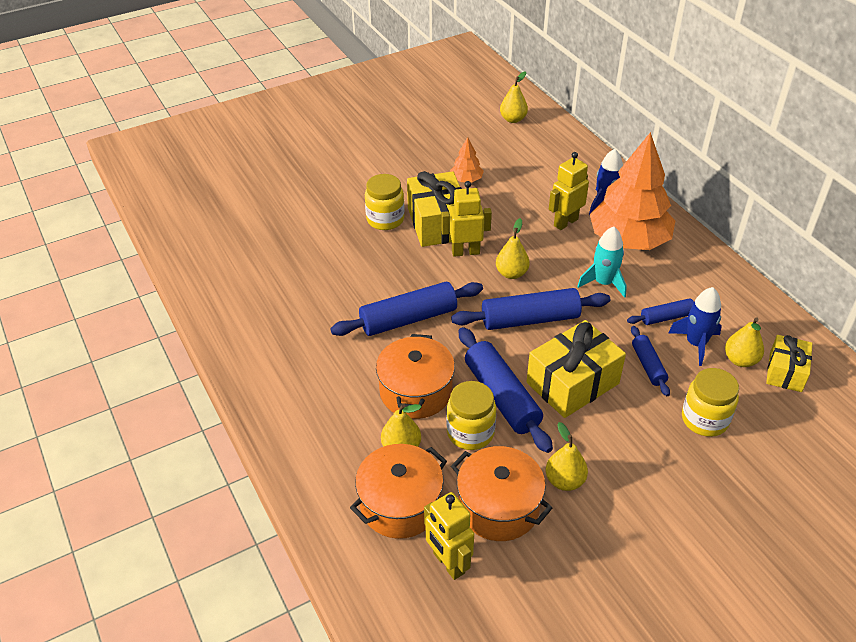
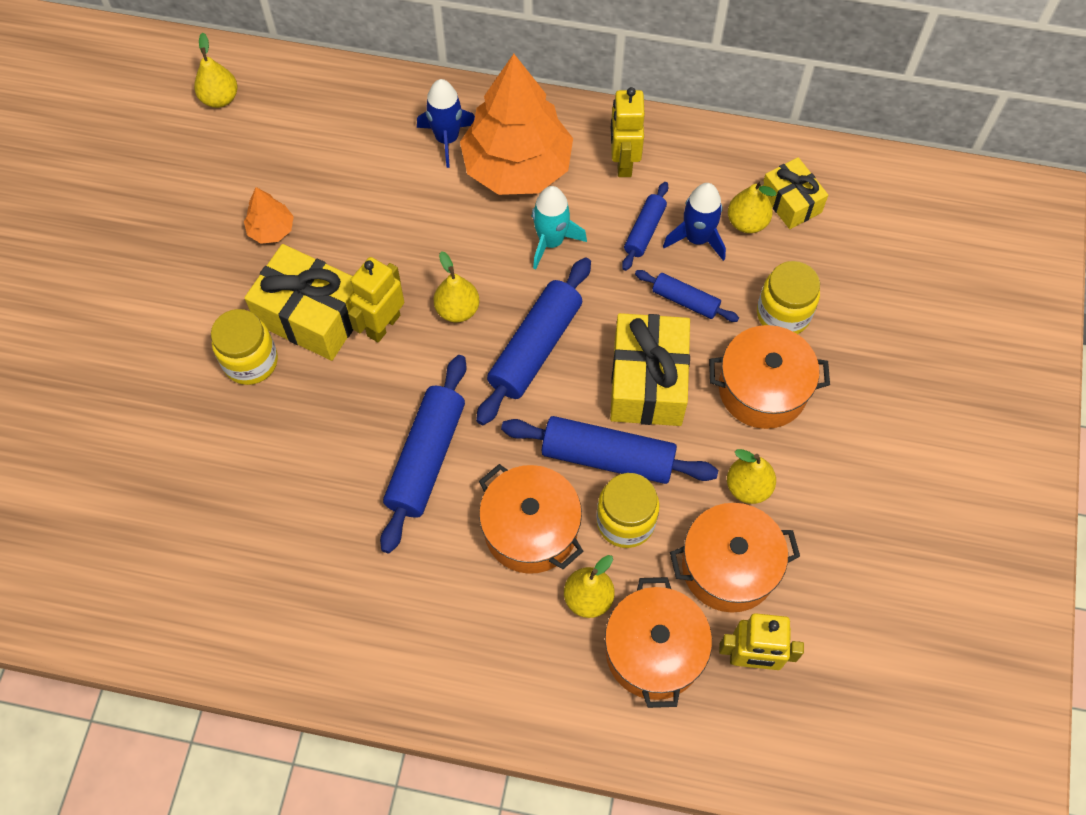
camera: 50 degrees left, 20 degrees up
(565, 222) = (435, 197): yellow robot -> yellow robot (623, 162)
(640, 443) = (762, 389): none -> orange pot

